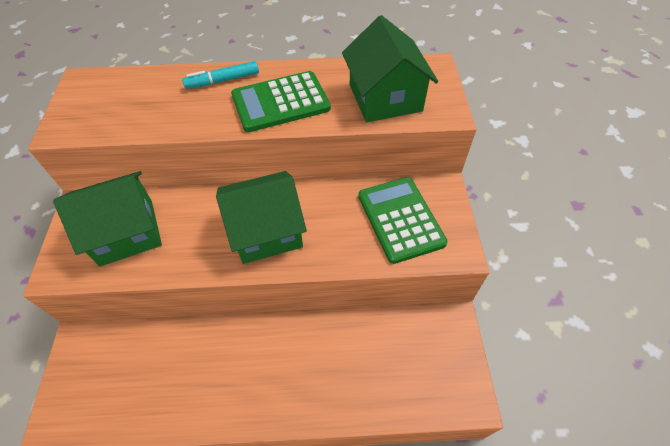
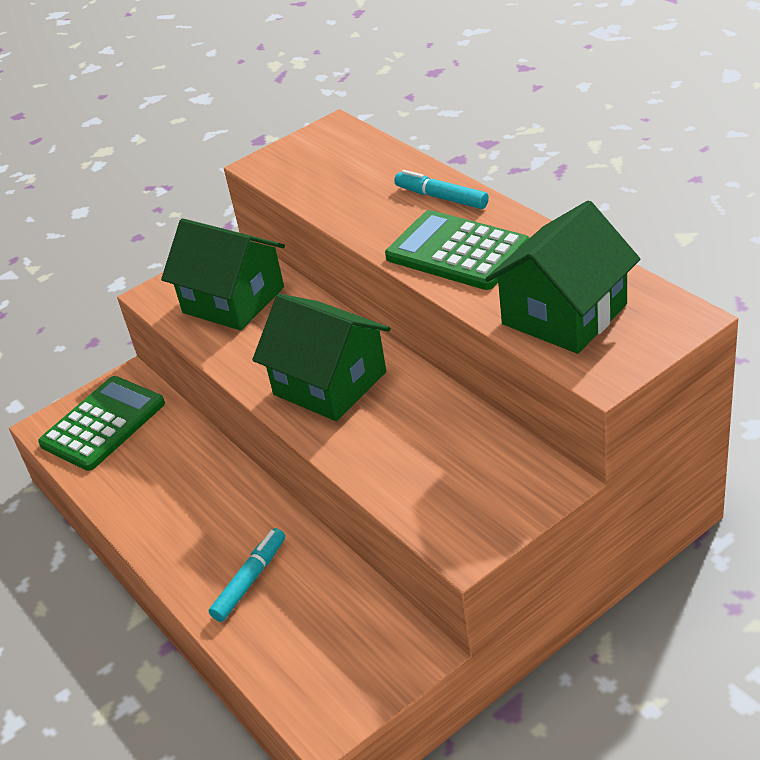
camera: 60 degrees right, 15 degrees down
(331, 374) = (250, 580): none -> turquoise marker
(400, 219) = (458, 472): green calculator -> green calculator (103, 424)

